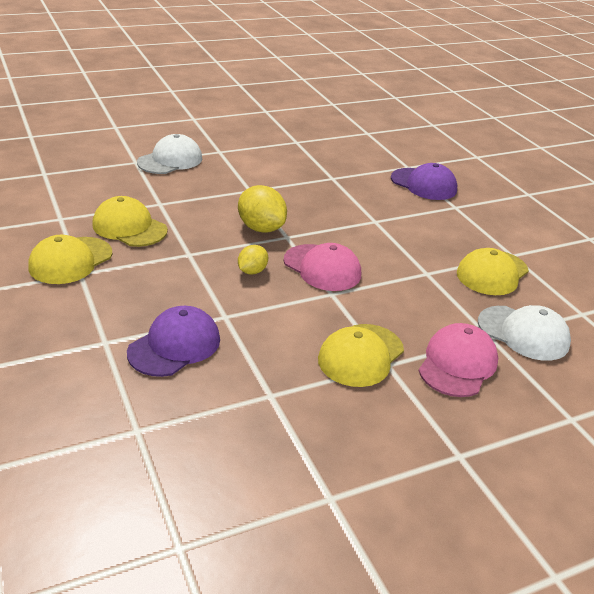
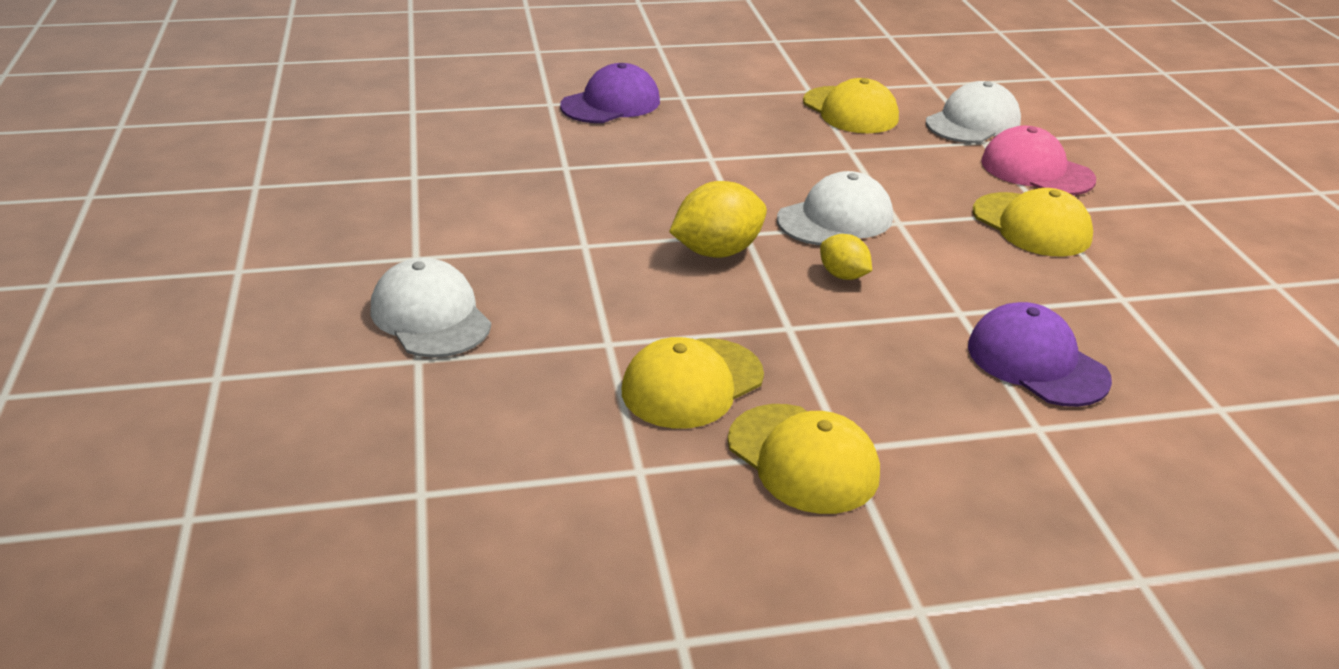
camera: 75 degrees left, 0 degrees up
(322, 268) = (835, 218): pink cap -> white cap

